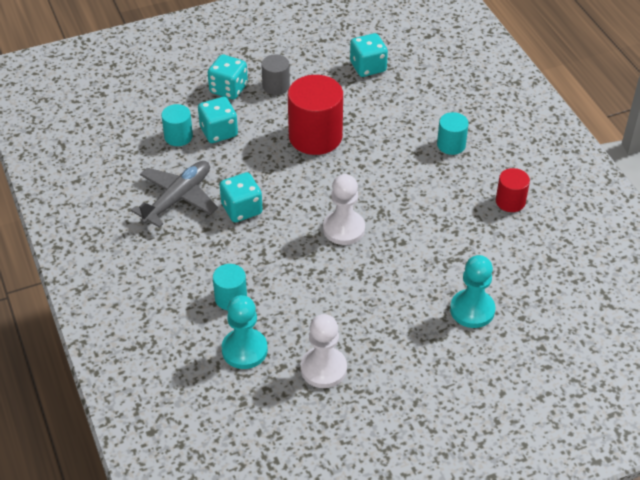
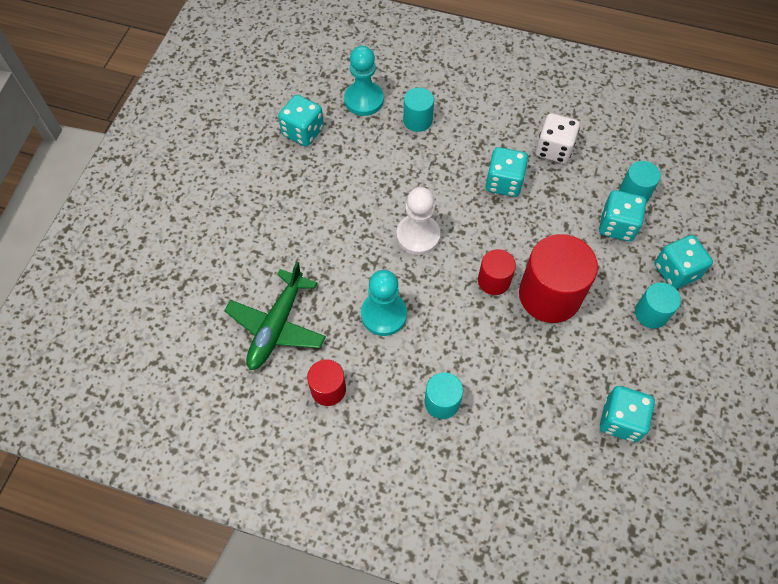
camera: 130 degrees right, 15 degrees up
(178, 198) = (554, 149): grey plane -> white dice
(276, 86) = (651, 313): grey cylinder -> turquoise cylinder
(323, 369) = (303, 131): white pawn -> turquoise dice
(335, 168) = (494, 280): none -> red cylinder
(472, 310) = (254, 259): turquoise pawn -> turquoise pawn (383, 314)
(504, 258) = (276, 326): none -> green plane

